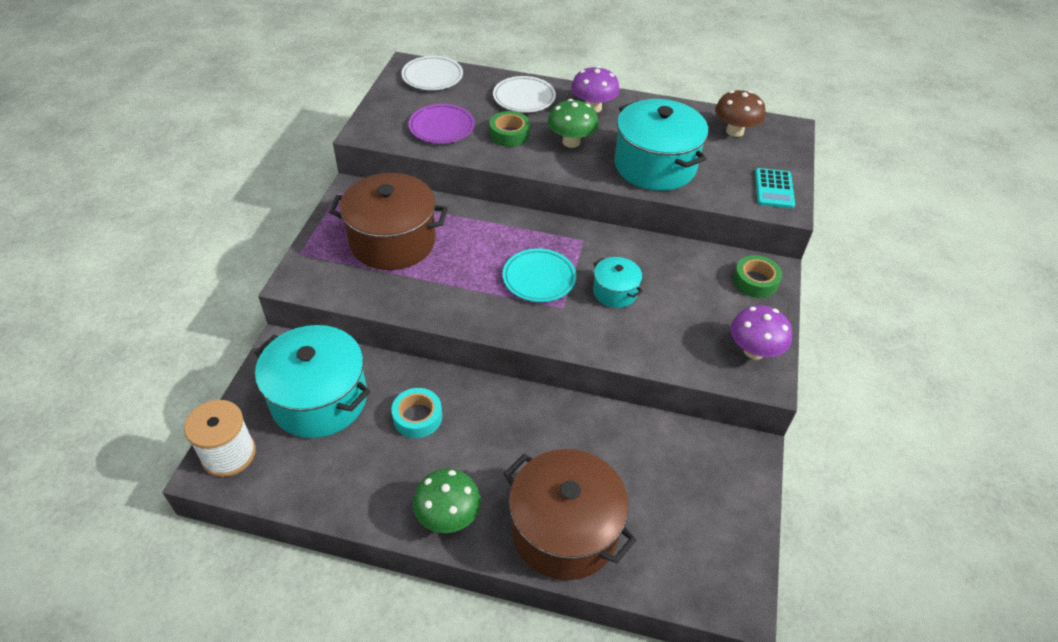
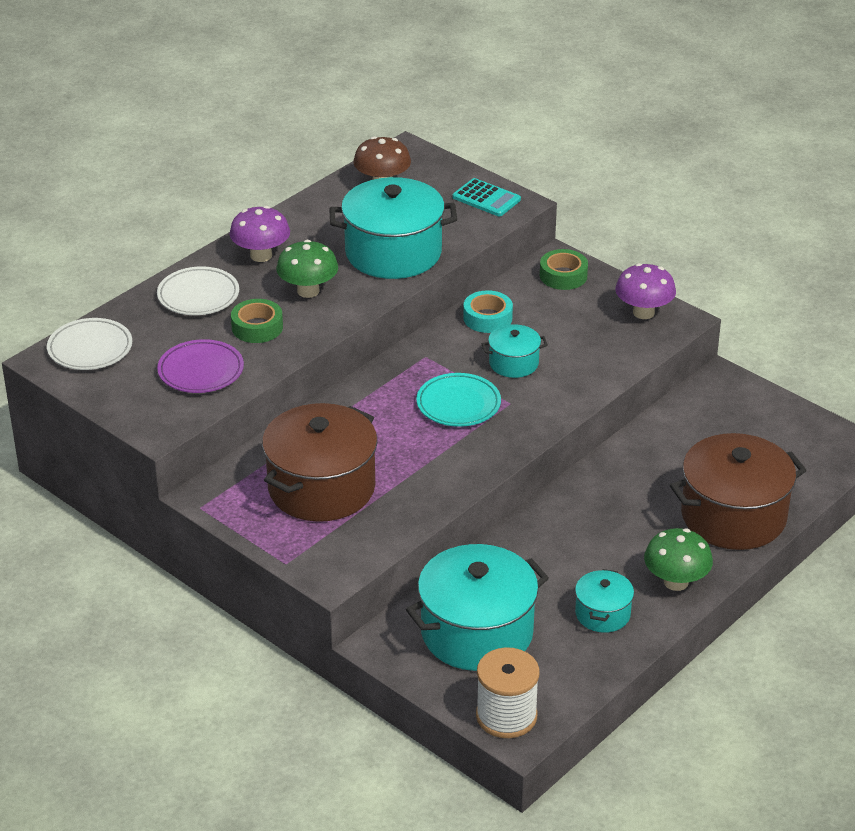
camera: 60 degrees left, 10 degrees down
(380, 475) = (602, 614): none -> turquoise pot
(417, 417) = (548, 569): turquoise tape -> turquoise tape (487, 318)

